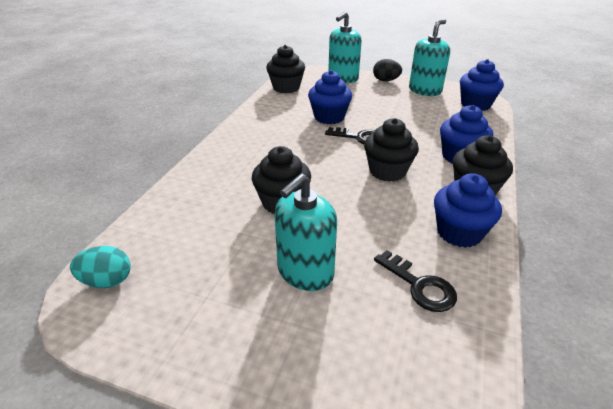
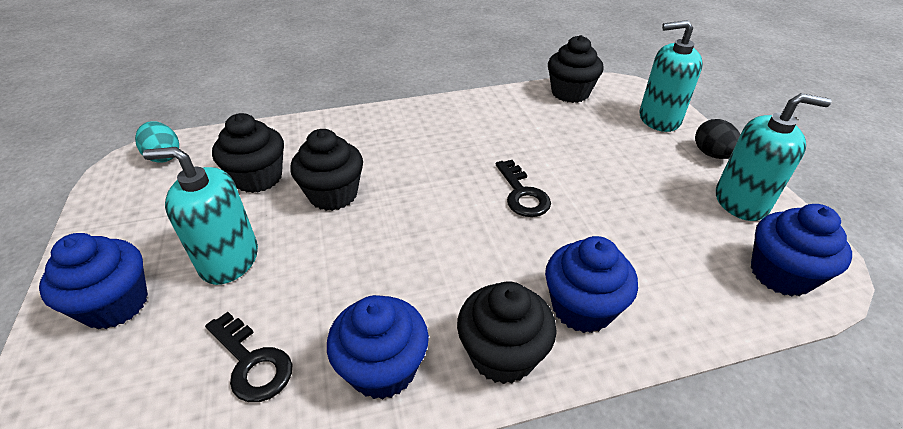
camera: 55 degrees right, 5 degrees up
(329, 117) = (542, 151): blue cupcake -> blue cupcake (115, 304)
(387, 171) = (467, 248): black cupcake -> black cupcake (258, 178)
(419, 286) = (251, 362): black key -> black key turned 60 degrees counterclockwise

